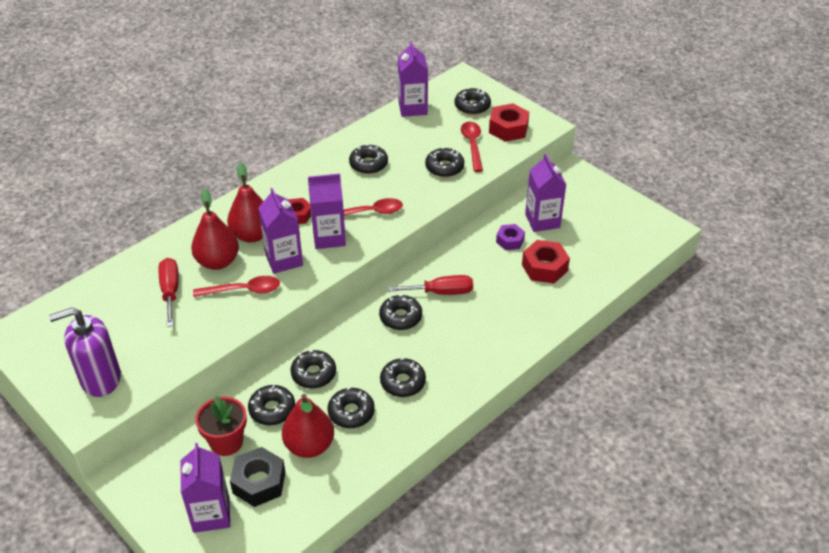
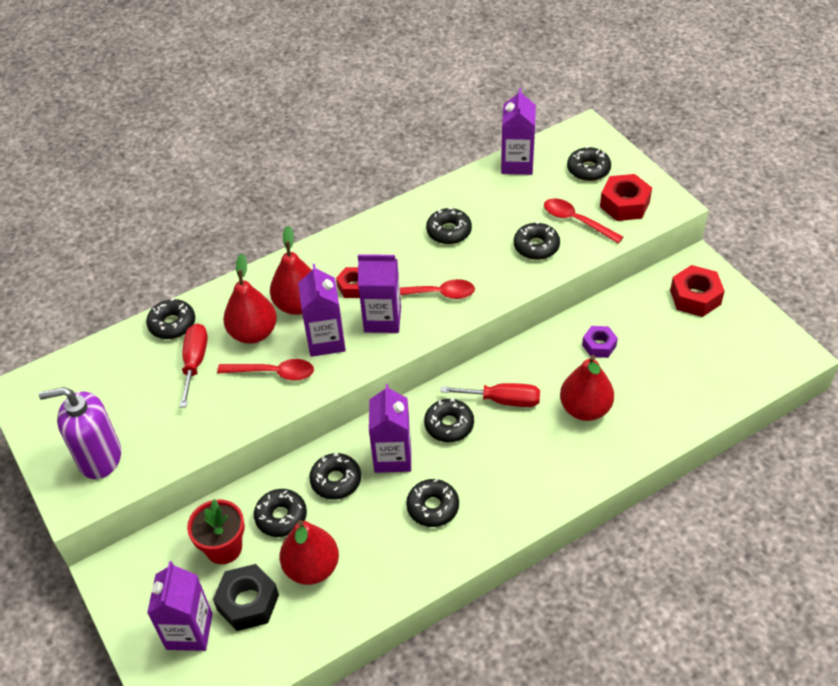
camera: 15 degrees right, 5 degrees up
(351, 412) = (367, 535): black donut -> black donut (172, 324)
(472, 145) = (576, 221): red spoon -> red spoon turned 60 degrees counterclockwise
(510, 289) = (585, 409): none -> red pear
(542, 221) = (644, 324): purple carton -> purple carton (392, 457)
(544, 267) = (632, 386): red nut -> red nut (695, 297)

